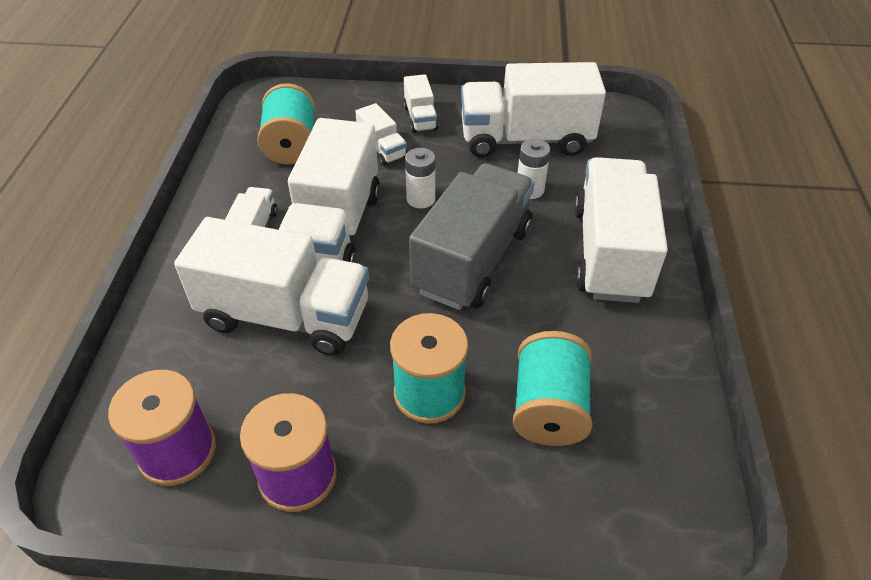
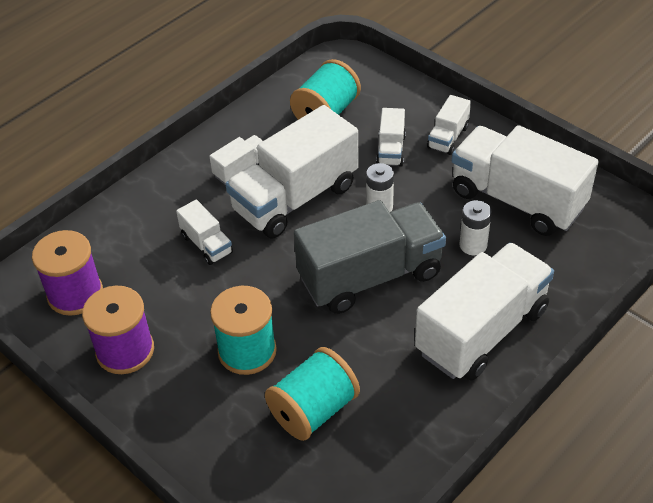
camera: 40 degrees right, 0 degrees up
(285, 316) = (206, 244): white truck -> white truck, size x0.46

